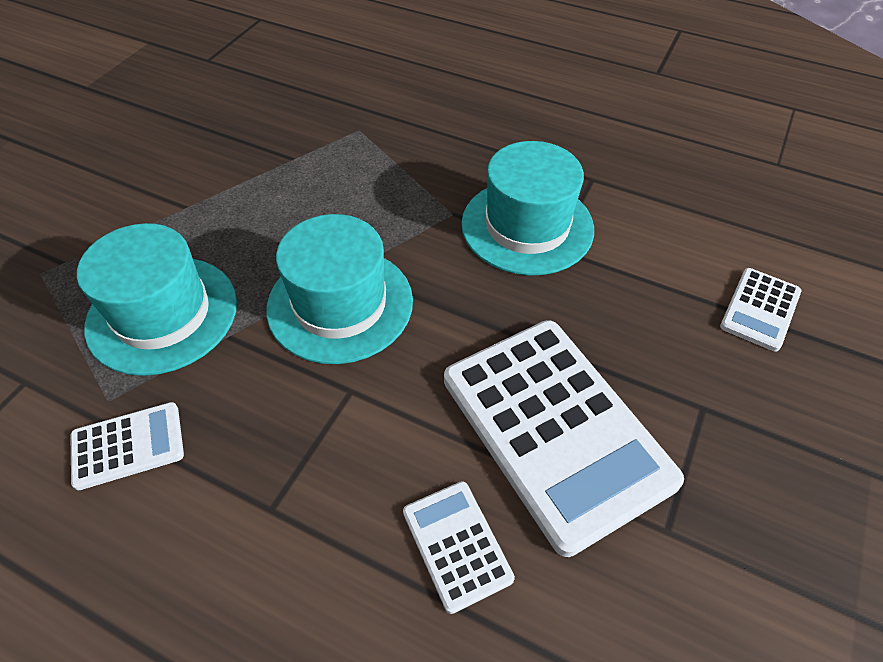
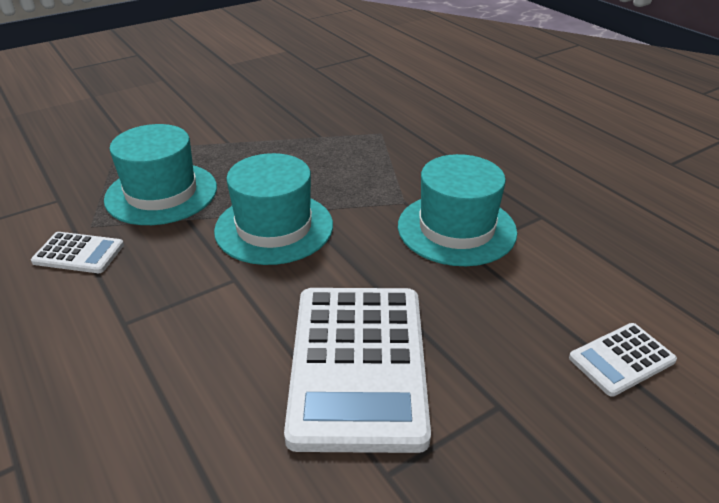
camera: 30 degrees right, 15 degrees down
(456, 545) = (218, 401): white calculator -> none

